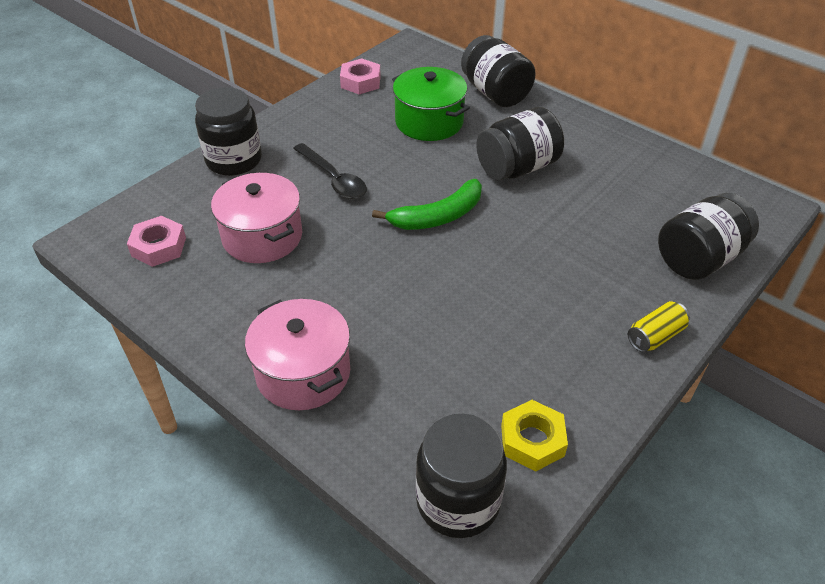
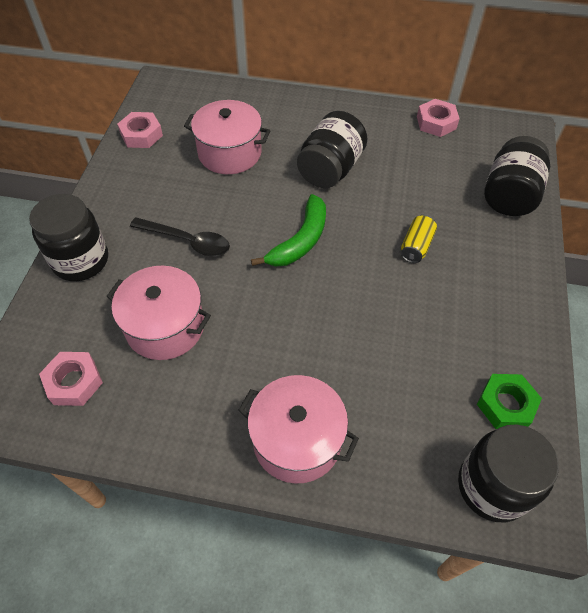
camera: 30 degrees left, 10 degrees up
(429, 122) = (229, 153): green pot -> pink pot
(495, 93) = (264, 105): black jar -> none
(532, 440) = (506, 405): yellow nut -> green nut
(655, 336) = (525, 274): yellow can -> yellow can (416, 246)
(668, 165) = (436, 122): none -> pink nut

